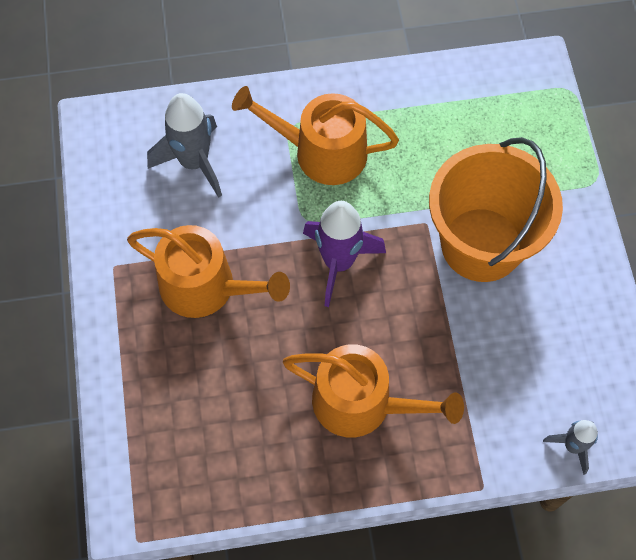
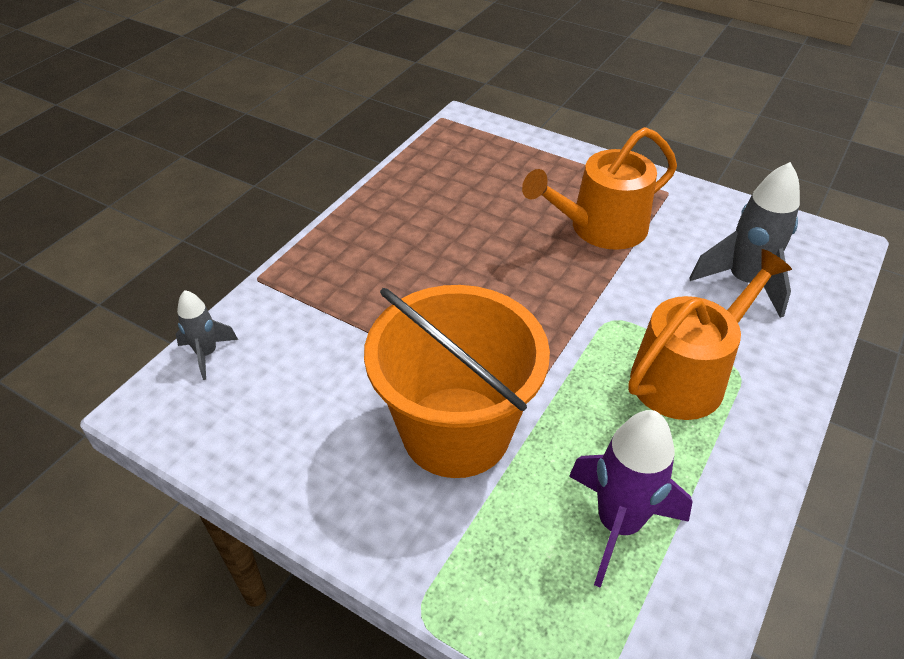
camera: 130 degrees right, 20 degrees down
(338, 262) = (544, 314): purple rocket -> purple rocket (618, 524)
(362, 403) = (404, 255): orange watering can -> none

